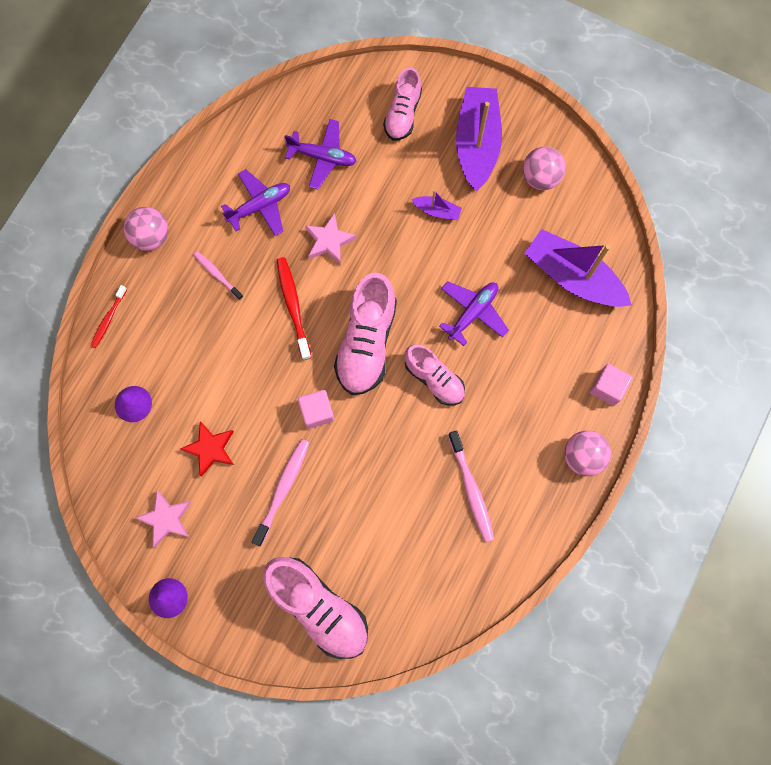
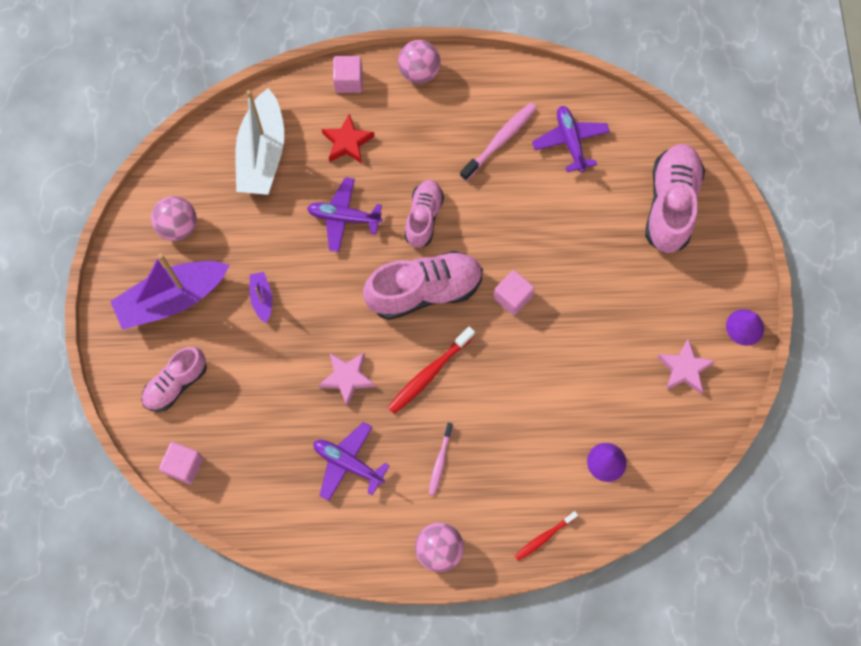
camera: 120 degrees left, 5 degrees down
(108, 319) = (544, 537): red toothbrush -> red toothbrush turned 150 degrees clockwise
(210, 449) = (602, 368): red star -> red star (347, 142)
(283, 489) = (596, 287): pink toothbrush -> none
(322, 157) = (263, 433): purple plane -> purple plane (570, 142)
(333, 90) = (184, 466): none -> pink cube
(402, 114) = (176, 384): pink shoe -> pink shoe turned 150 degrees clockwise
(573, 277) = (262, 154): purple boat -> white boat

